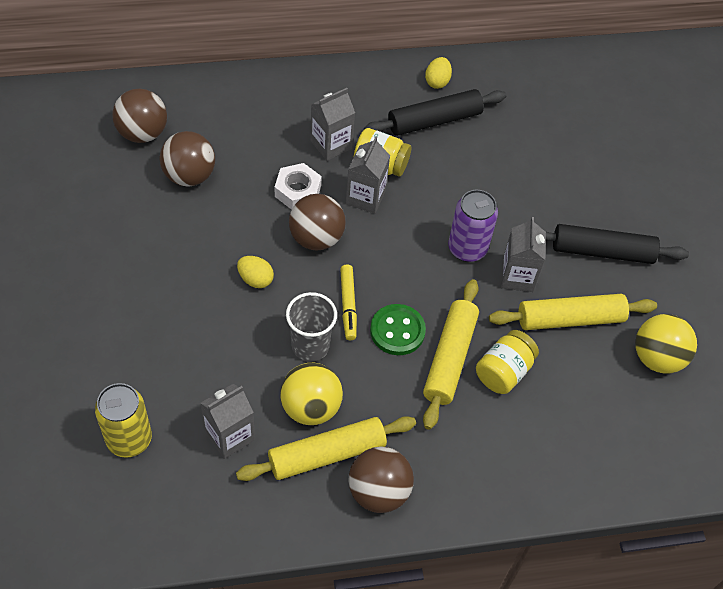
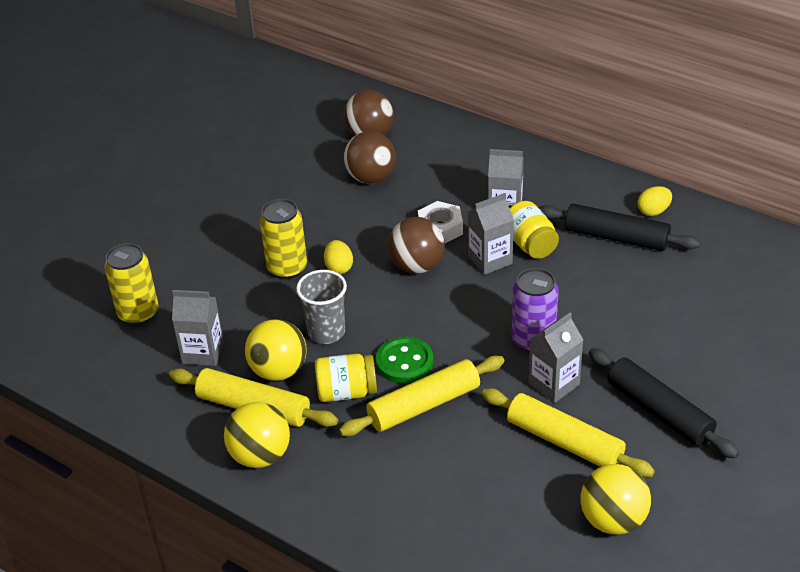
camera: 50 degrees right, 15 degrees down
(213, 308) = (287, 268): none -> yellow can
(348, 305) = (387, 323): yellow marker -> none
(378, 491) = (260, 456): brown ball -> yellow ball
(503, 371) = (457, 442): yellow jar -> yellow jar (346, 392)

